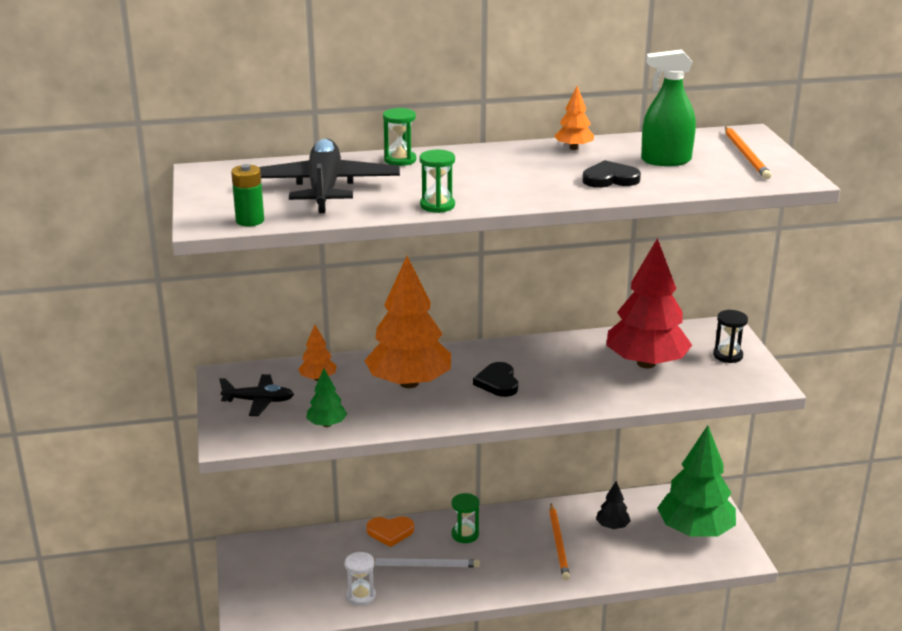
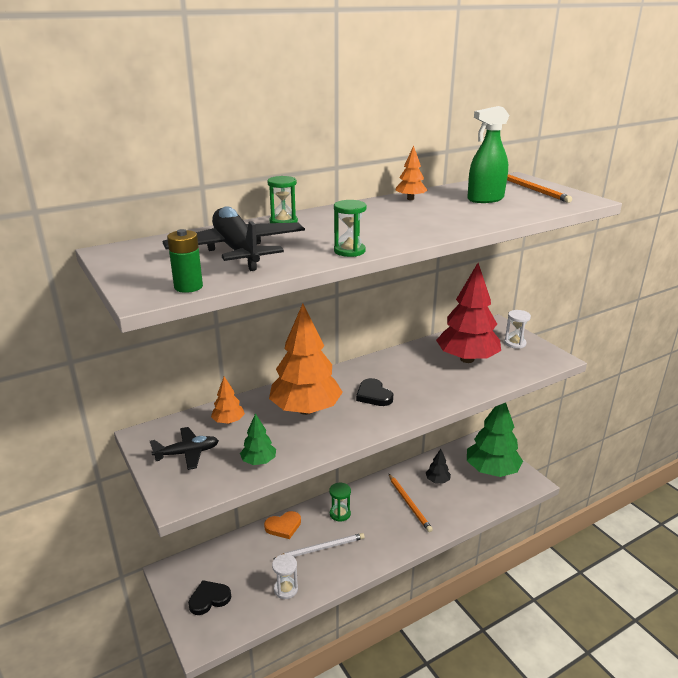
camera: 20 degrees left, 0 degrees up
(610, 179) = (461, 215): black heart -> black heart (209, 599)
(727, 355) = (515, 343): black hourglass -> white hourglass

